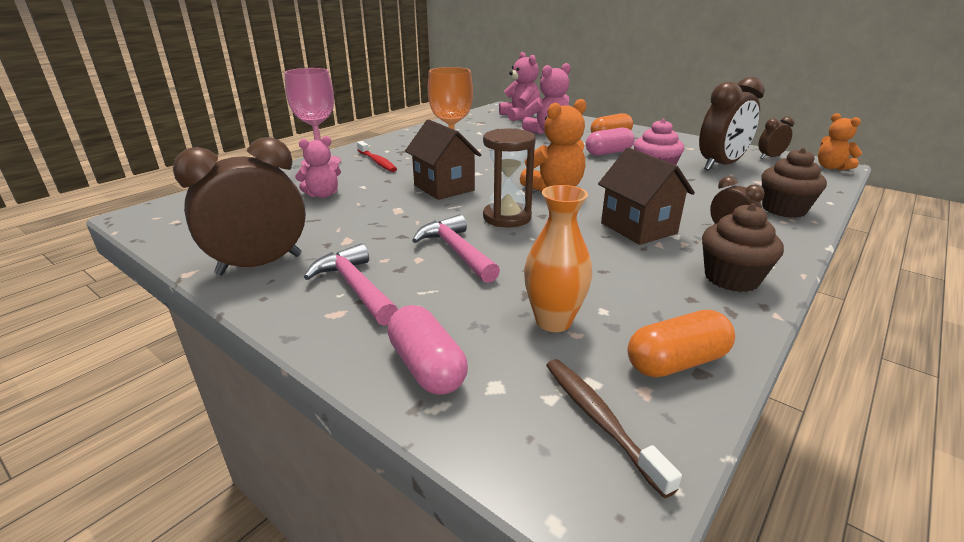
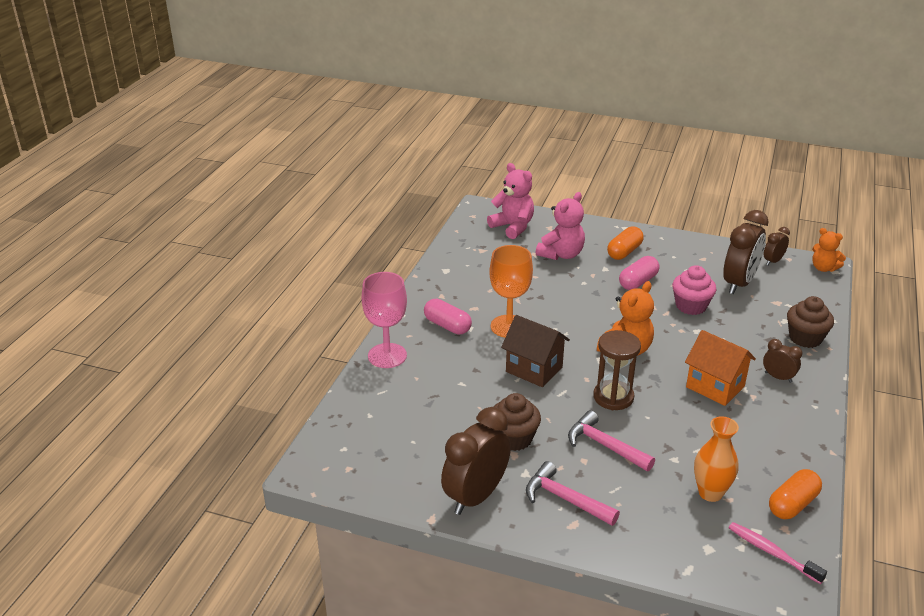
camera: 20 degrees left, 5 degrees up
(323, 195) = (438, 404): pink teddy bear -> none
(377, 162) = (440, 343): red toothbrush -> none
(427, 367) = (663, 547): pink capsule -> pink capsule (447, 326)
(599, 419) = (772, 552): brown toothbrush -> pink toothbrush
(638, 228) = (715, 387): brown house -> orange house
(731, 278) = (796, 426): brown cupcake -> brown cupcake (514, 438)

